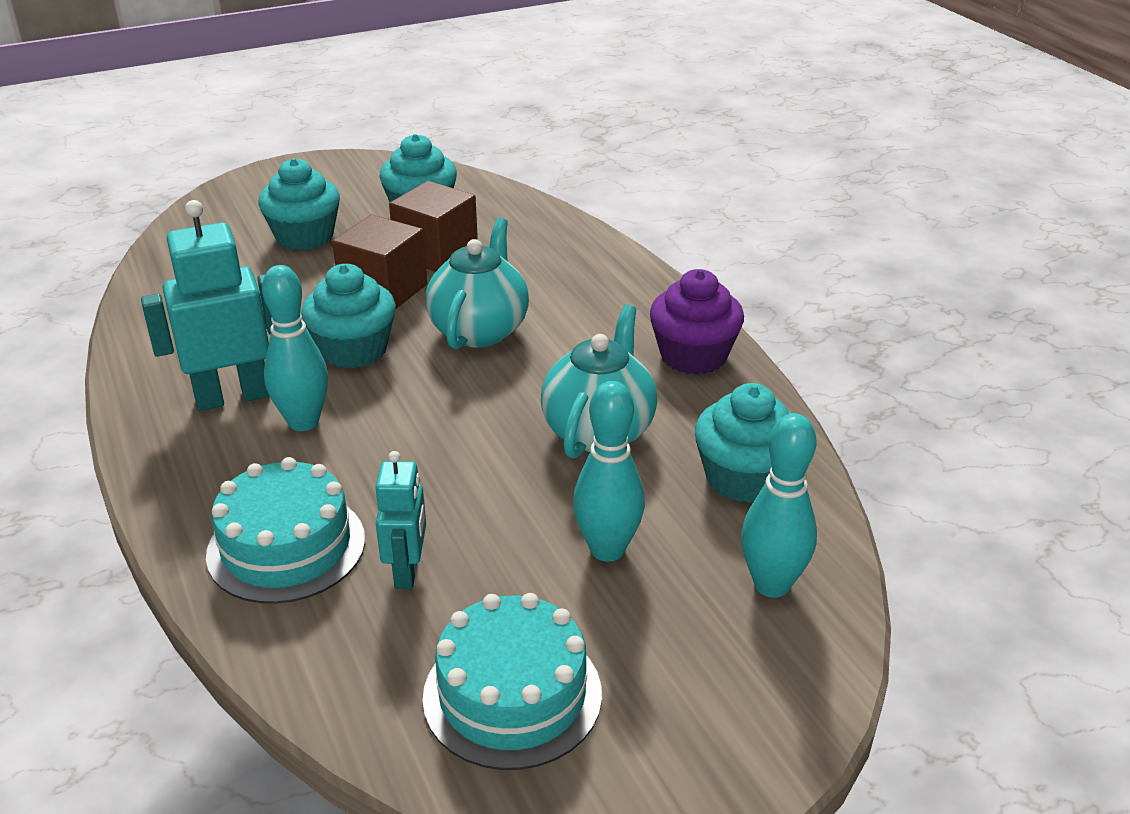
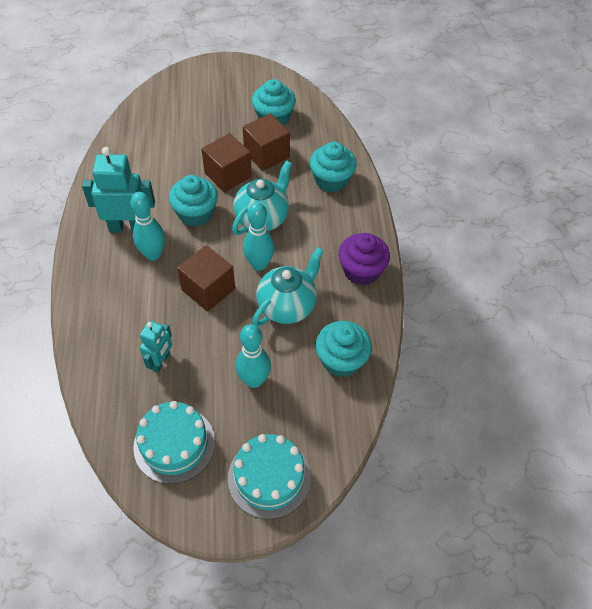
camera: 20 degrees right, 20 degrees up
(286, 546) = (116, 329): turquoise cake -> turquoise cake (269, 477)
(304, 237) = (205, 122): turquoise cupcake -> turquoise cupcake (331, 180)
(439, 444) = (208, 289): none -> brown cube
(771, 585) = (318, 428): turquoise bowling pin -> turquoise bowling pin (259, 264)

